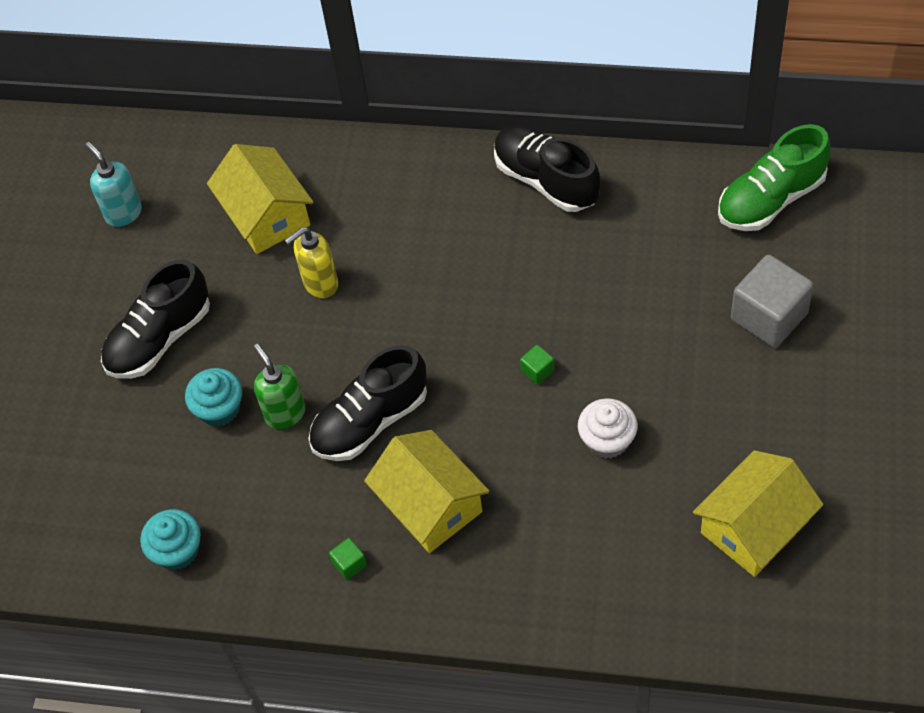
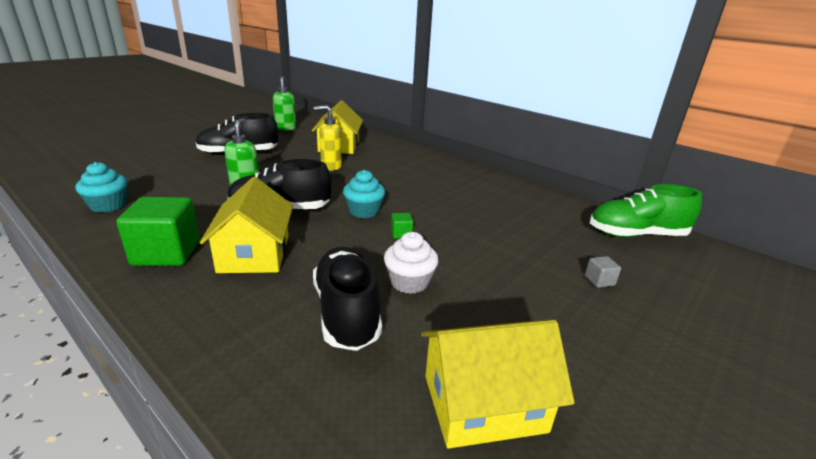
camera: 25 degrees right, 30 degrees down
(123, 213) = (286, 128): turquoise soap dispenser -> green soap dispenser
(219, 409) = (222, 177): turquoise cupcake -> turquoise cupcake (364, 211)
(349, 564) = (166, 253): green cube -> green cube, size x2.33
(546, 180) = (488, 181): black shoe -> black shoe (346, 312)
(769, 316) = (599, 280): grey cube -> grey cube, size x0.43

